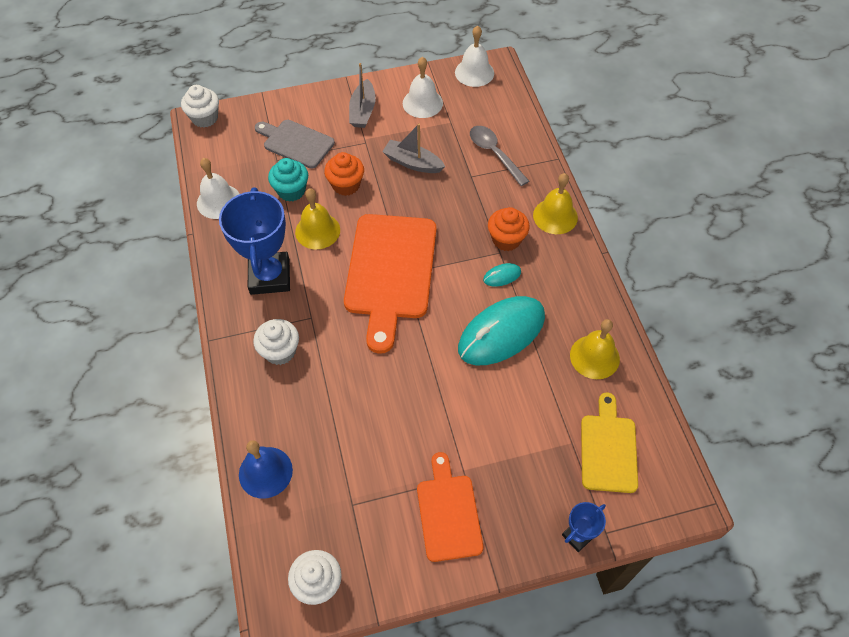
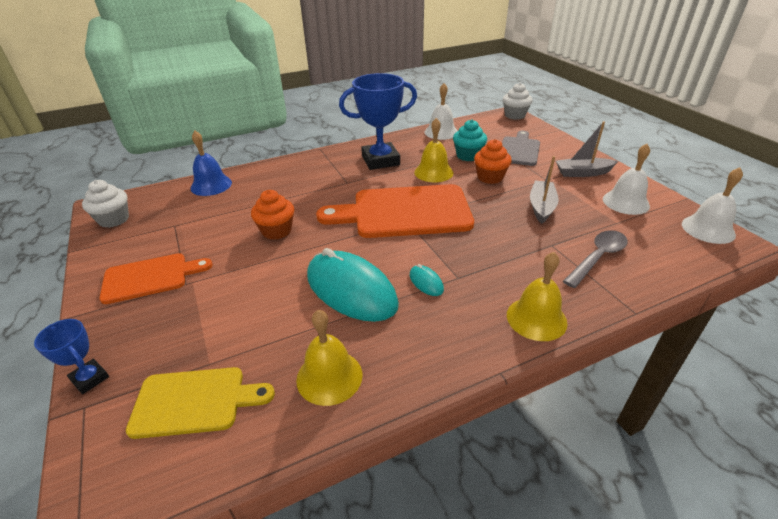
camera: 80 degrees right, 20 degrees down
(280, 351) = (313, 175): white cupcake -> none
(506, 239) = (478, 280): orange cupcake -> orange cupcake (276, 231)

